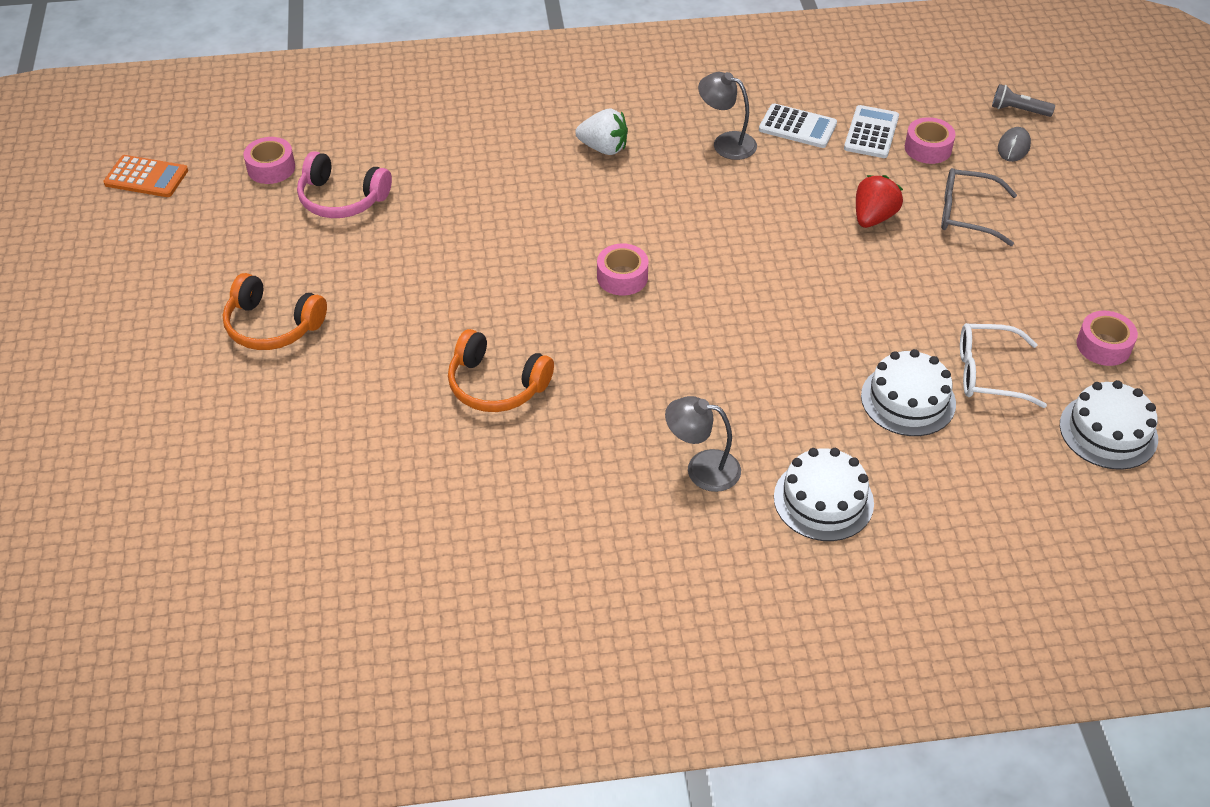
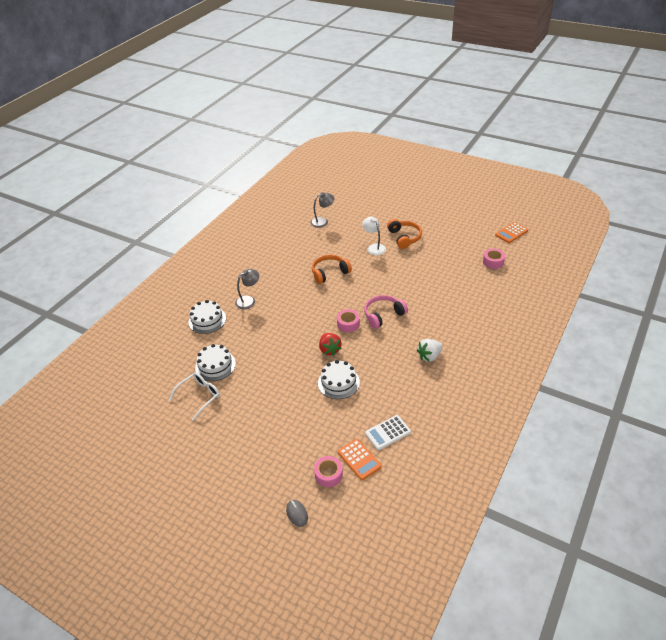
camera: 130 degrees right, 5 degrees down
(272, 325) = (404, 237): orange headphones -> orange headphones turned 105 degrees clockwise
(342, 199) = (459, 272): pink headphones -> pink headphones (383, 315)
(347, 358) = (374, 247): none -> white lamp
(726, 143) = (398, 399): grey lamp -> grey lamp (323, 221)
(871, 133) = (359, 459): white calculator -> orange calculator
(873, 217) = (306, 419): red strawberry -> red strawberry (329, 349)
(966, 214) = (275, 455): grey glasses -> none
(1018, 110) = (319, 542): grey flashlight -> none
(1103, 346) = (169, 443): pink tape -> none
(1108, 431) = (140, 411): white cake -> white cake (338, 382)

